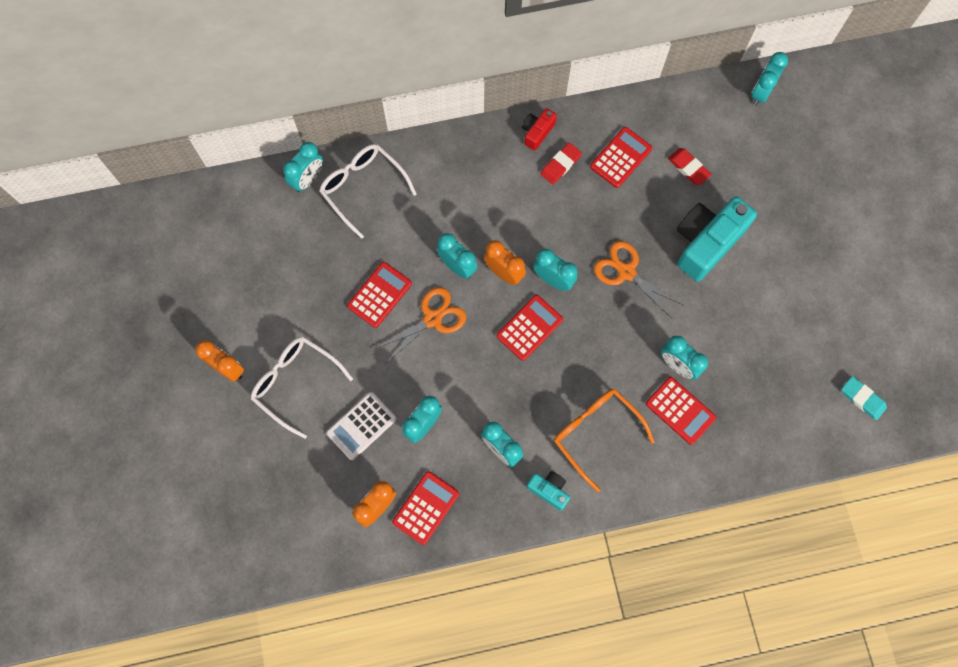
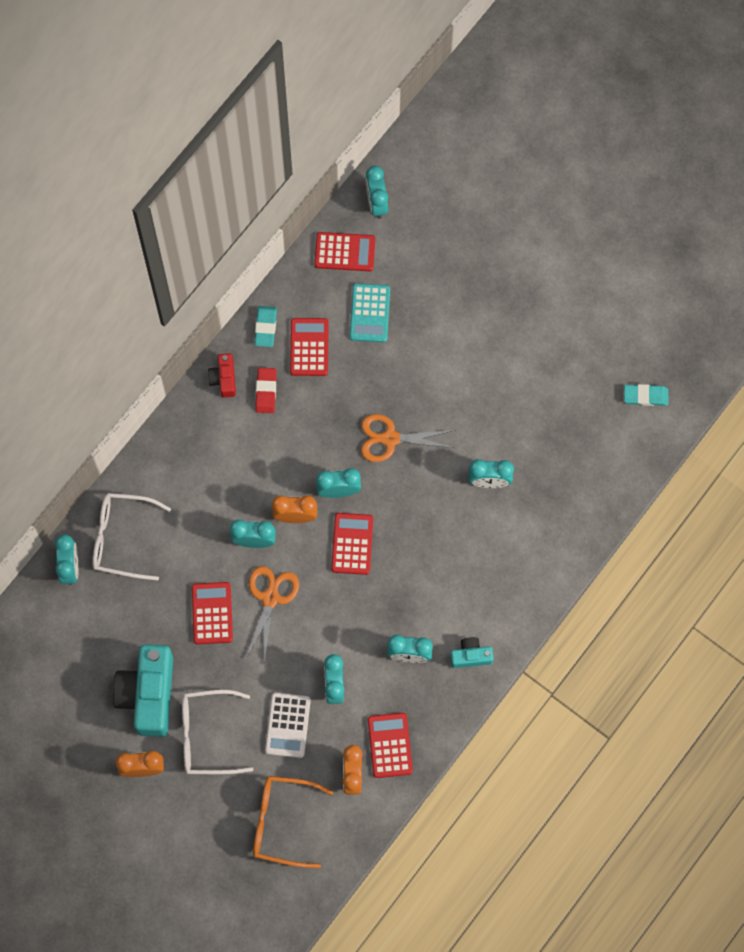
camera: 40 degrees left, 0 degrees up
(595, 433) = (470, 584): orange glasses -> orange glasses (282, 822)
(600, 119) = (265, 327): none -> turquoise eraser
(680, 410) = (519, 515): red calculator -> red calculator (344, 252)
(688, 168) = (370, 313): red eraser -> turquoise calculator
(706, 242) = (433, 365): turquoise camera -> turquoise camera (148, 694)

